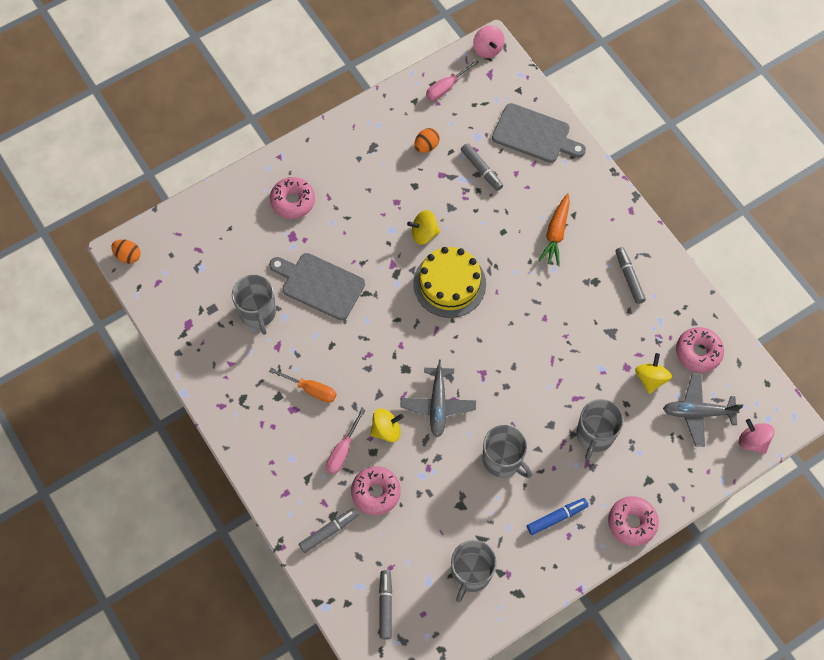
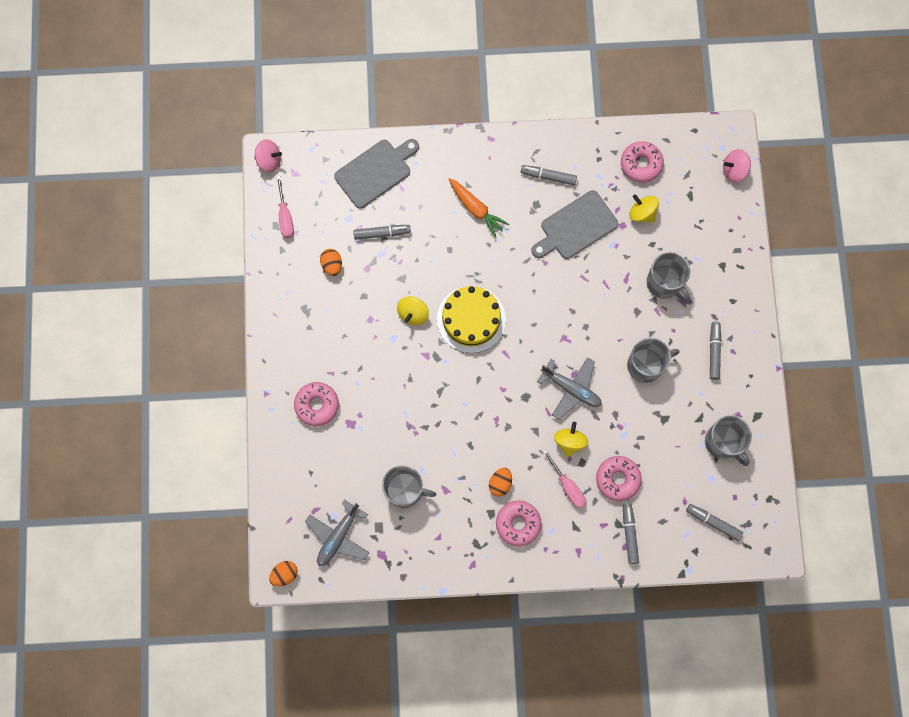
camera: 60 degrees left, 10 degrees up
(311, 389) = (500, 483): orange screwdriver -> orange egg
(320, 285) = (410, 425): grey cutting board -> grey cutting board (576, 227)
(557, 517) = (714, 351): blue marker -> grey marker
(632, 523) = (748, 298): pink donut -> pink donut (518, 524)
(698, 412) = (689, 195): grey plane -> grey plane (338, 536)

